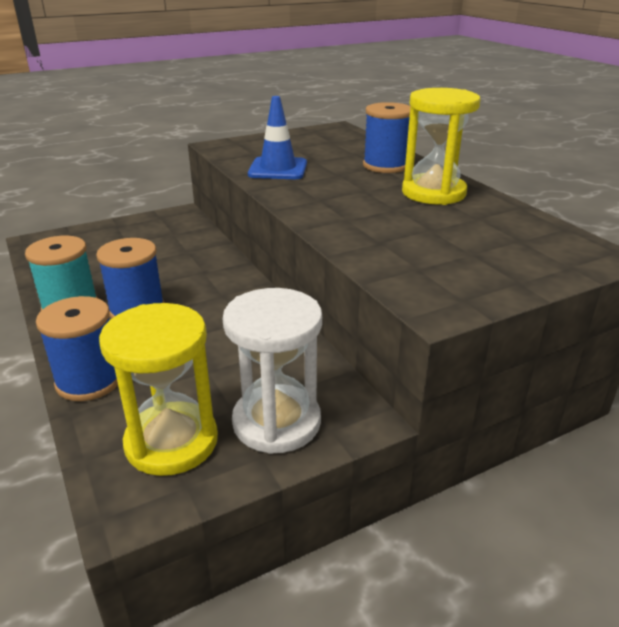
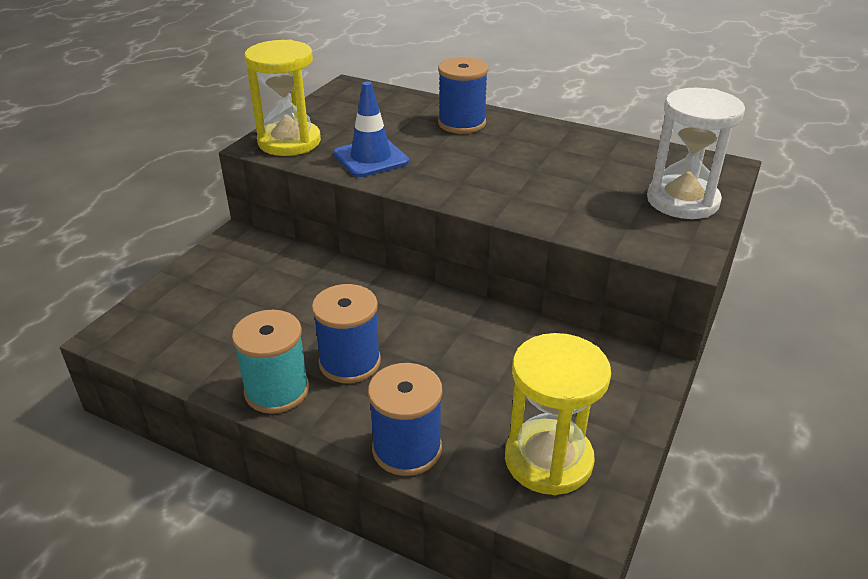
camera: 35 degrees left, 5 degrees up
(276, 422) = (600, 402): white hourglass -> white hourglass (682, 201)
(433, 193) = (541, 143): yellow hourglass -> yellow hourglass (289, 142)

